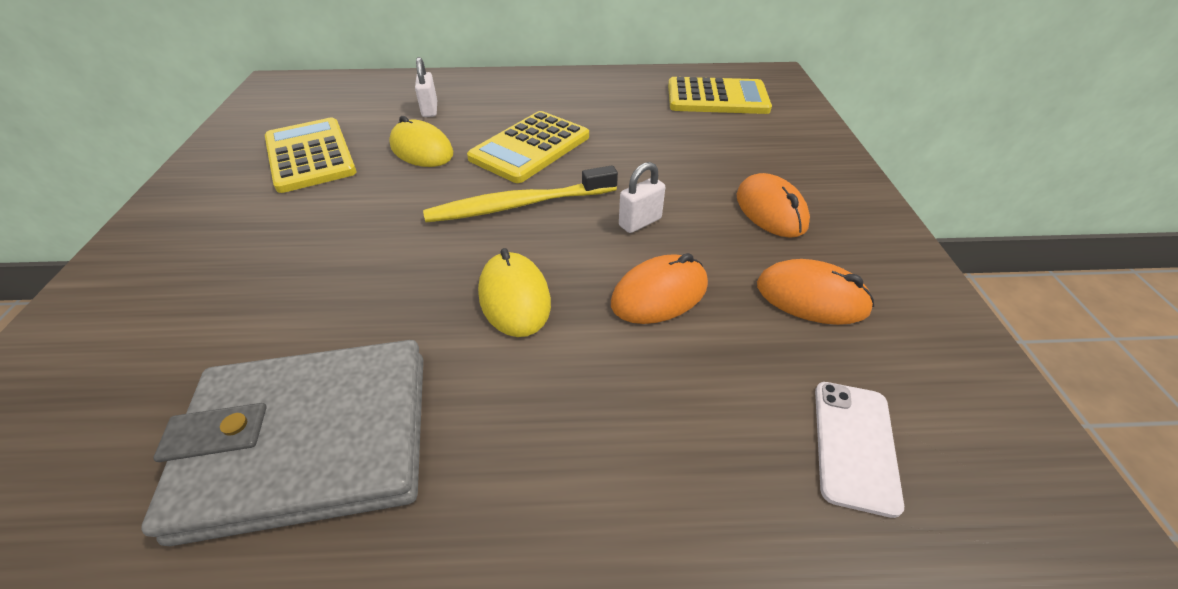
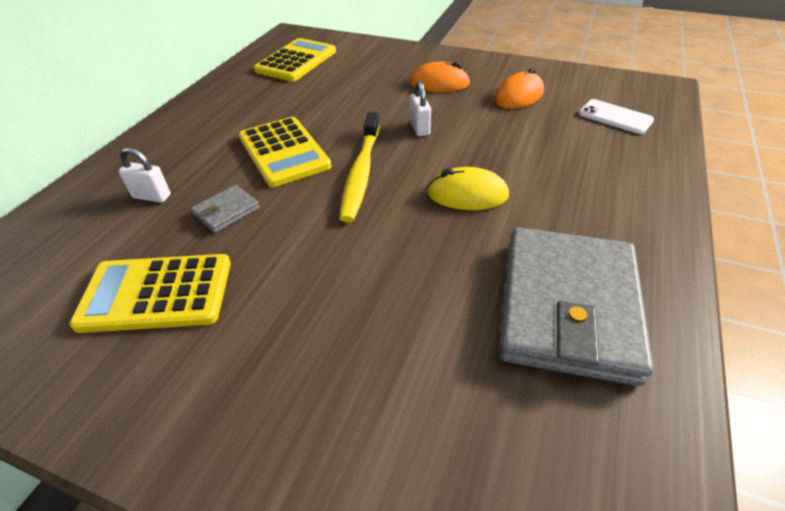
camera: 65 degrees left, 0 degrees up
(421, 150) = (226, 211): yellow mouse -> grey wallet
(659, 294) = (492, 139): orange mouse -> none

